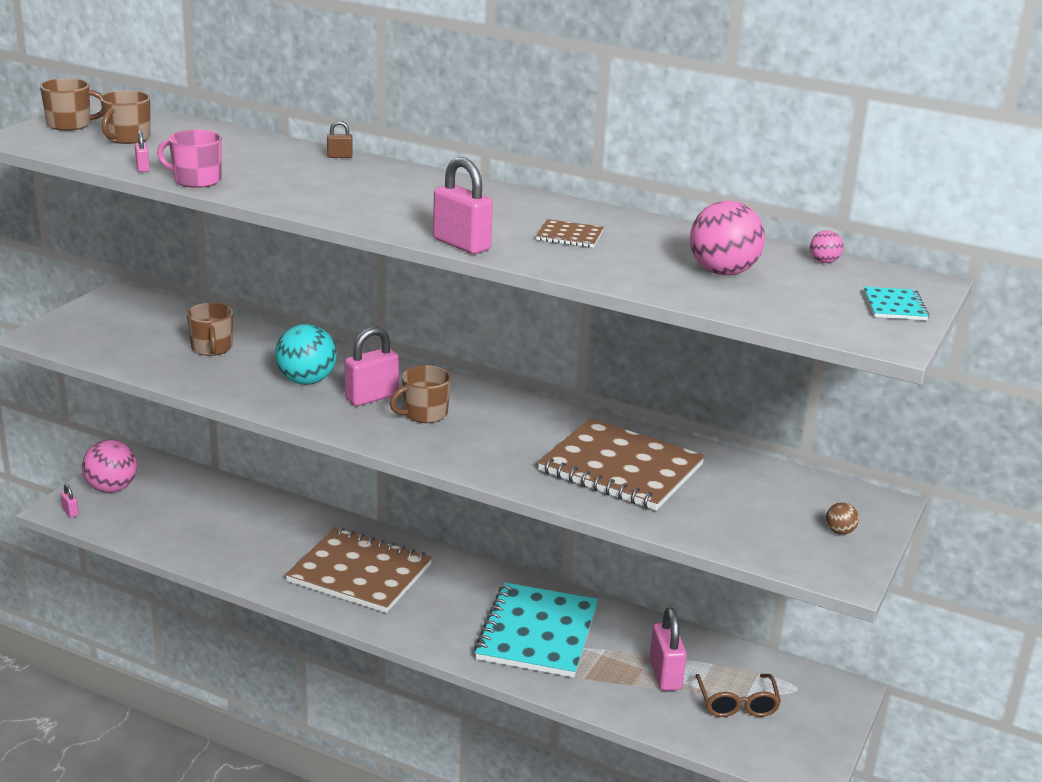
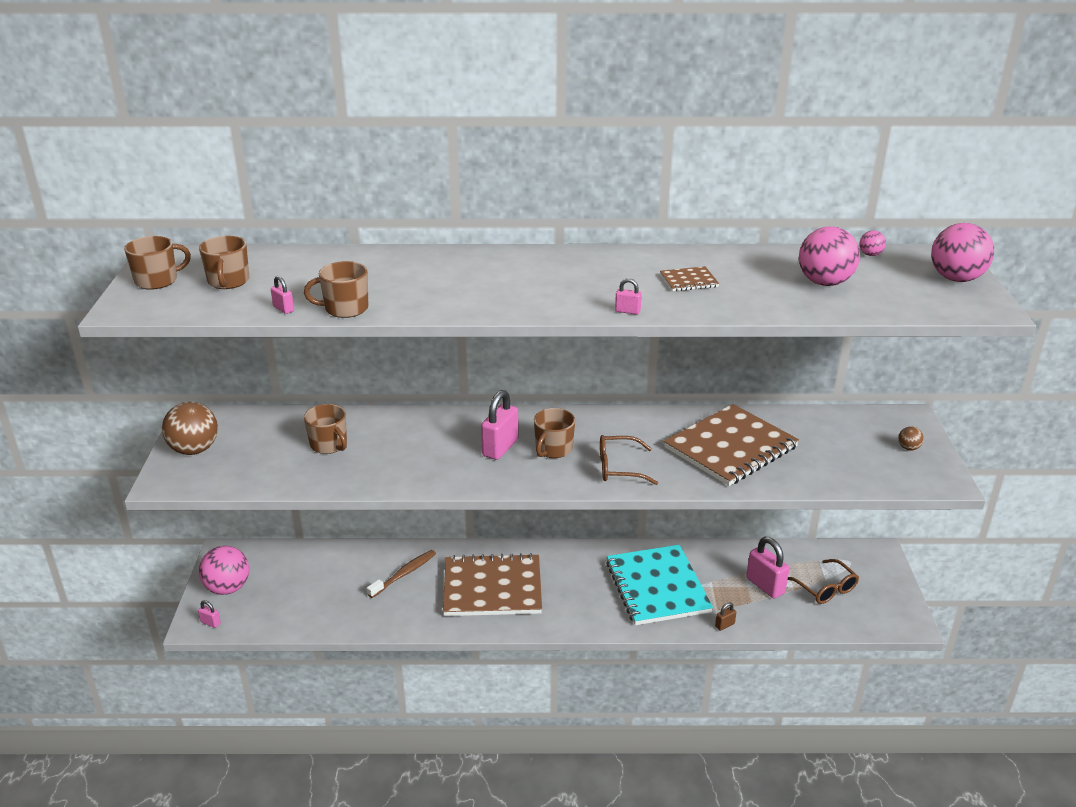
camera: 25 degrees left, 5 degrees up
(90, 318) = (194, 450): none -> brown ball
(196, 180) = (345, 309): pink mug -> brown mug
(284, 531) = (404, 574): none -> brown toothbrush
(306, 381) = (436, 450): turquoise ball -> none
(339, 156) = (428, 253): brown padlock -> brown padlock (724, 625)
(461, 244) = (627, 311): pink padlock -> pink padlock, size x0.47
(474, 450) = (619, 468): none -> brown glasses
(620, 468) = (731, 447): brown notebook -> brown notebook turned 45 degrees counterclockwise
(895, 306) = (956, 279): turquoise notebook -> pink ball

